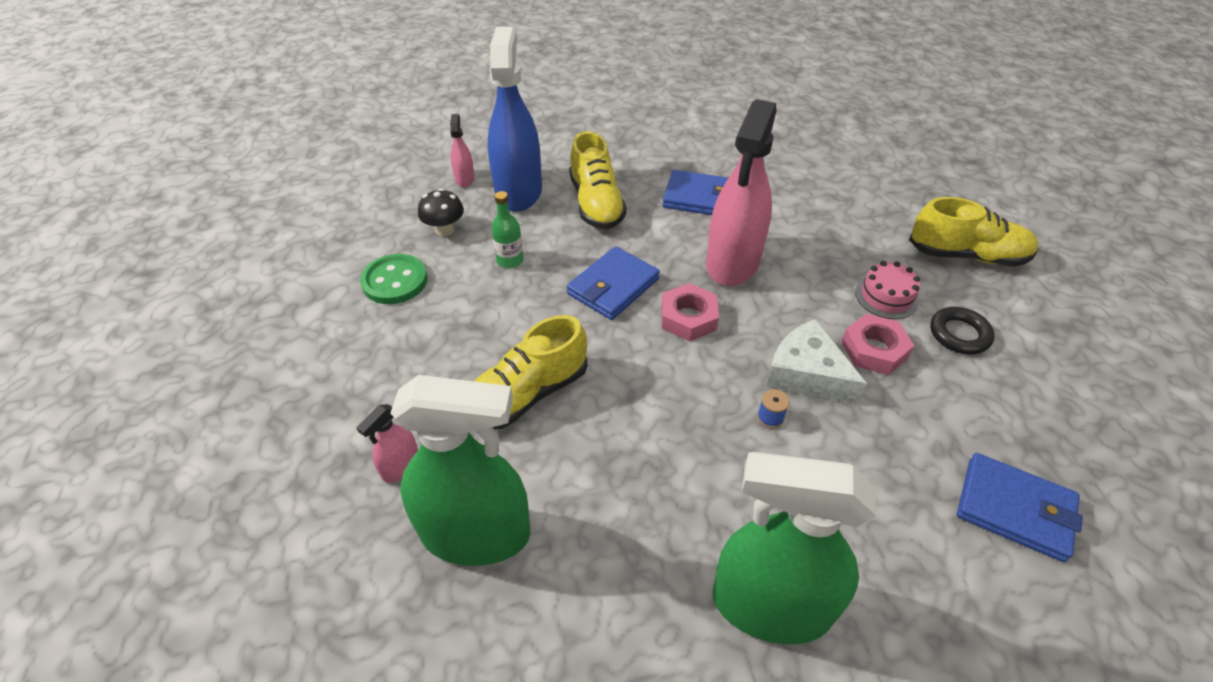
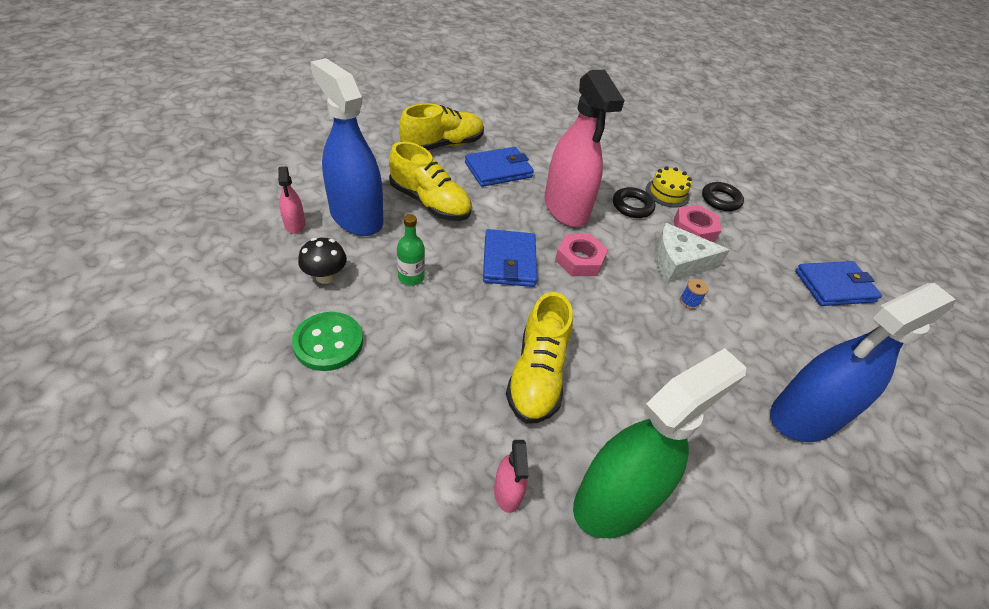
camera: 45 degrees left, 0 degrees up
(465, 179) = (295, 224): pink spray bottle -> pink spray bottle turned 150 degrees counterclockwise
(771, 605) = (804, 416): green spray bottle -> blue spray bottle
(819, 292) = (632, 206): none -> black ring
(886, 297) = (667, 193): pink cake -> yellow cake
(966, 255) = (678, 150): yellow shoe -> yellow shoe (443, 145)

